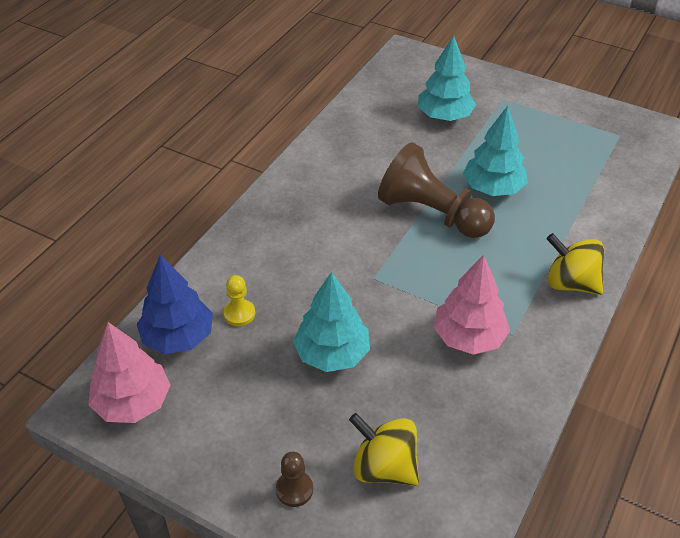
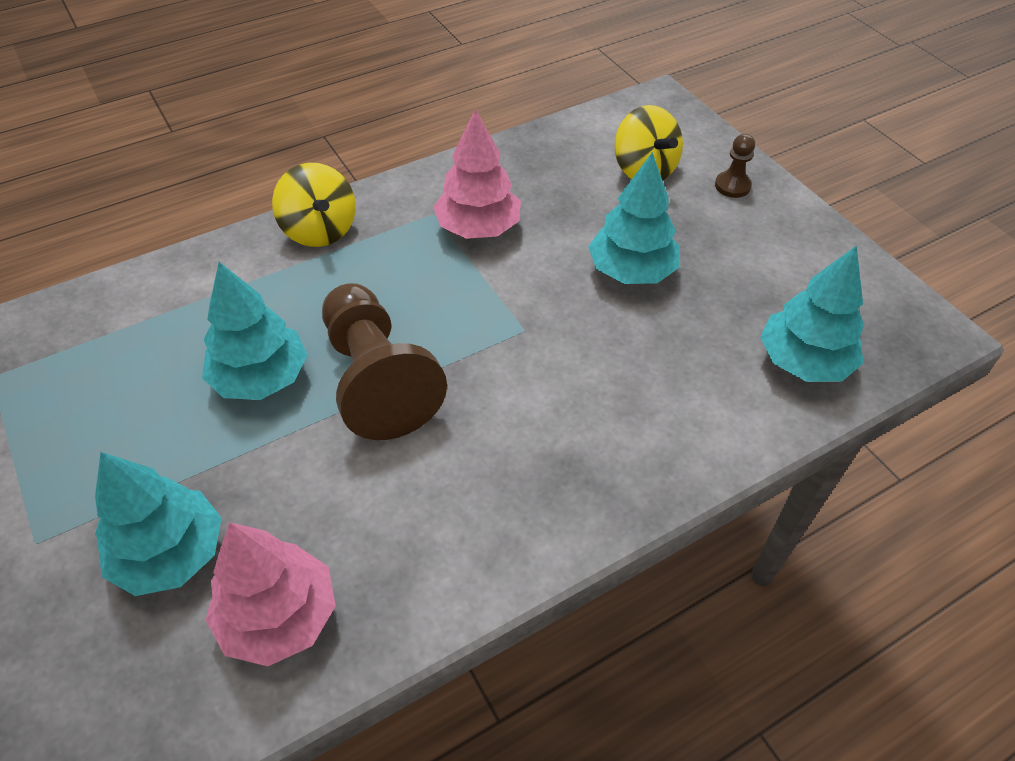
camera: 150 degrees left, 5 degrees up
(133, 402) = (874, 313): pink tree -> pink tree (279, 616)
(178, 337) = (803, 362): blue tree -> turquoise tree
(239, 314) = (716, 358): yellow pawn -> none

